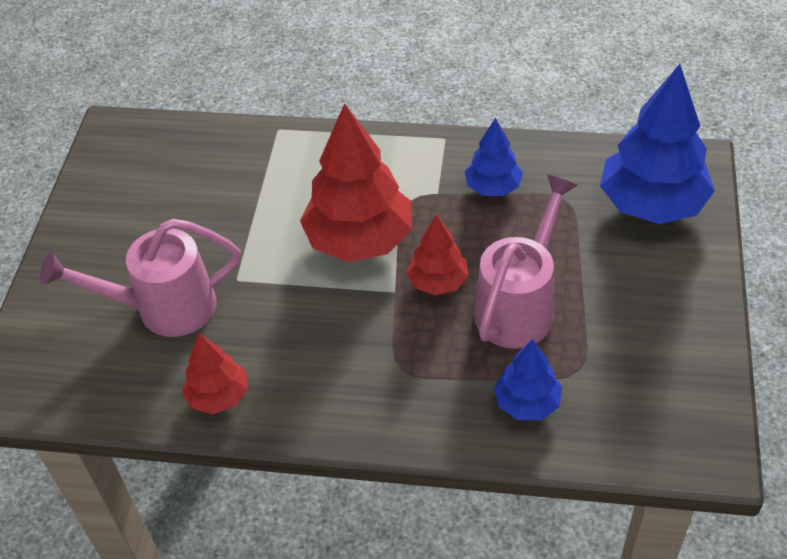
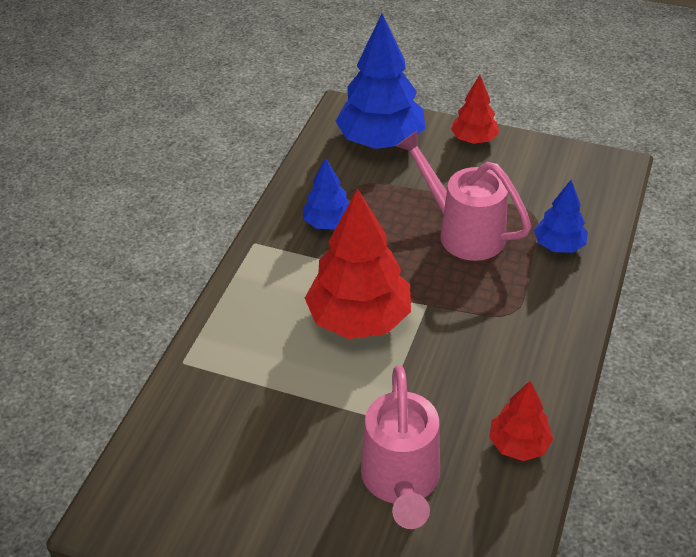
camera: 80 degrees left, 5 degrees down
(438, 282) = (424, 275): red tree -> red tree (474, 139)

